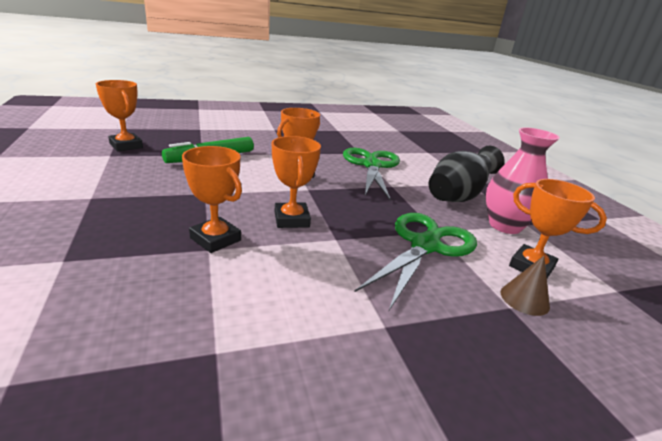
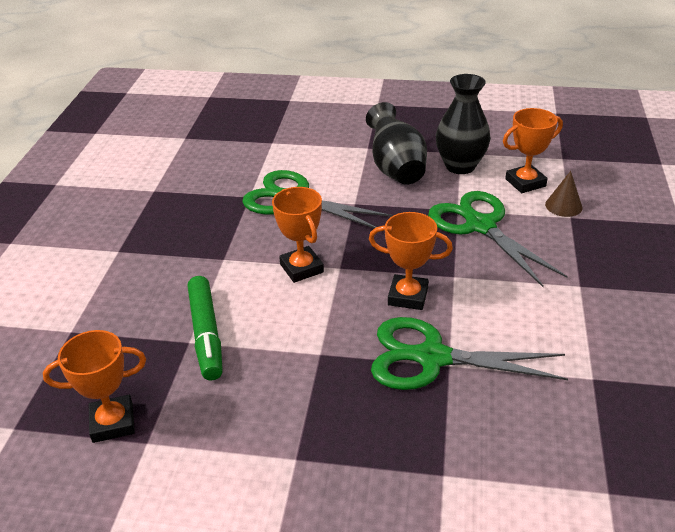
camera: 60 degrees left, 10 degrees up
(215, 239) = (432, 358): orange trophy -> green scissors
(505, 226) = (460, 166): pink vase -> black vase

